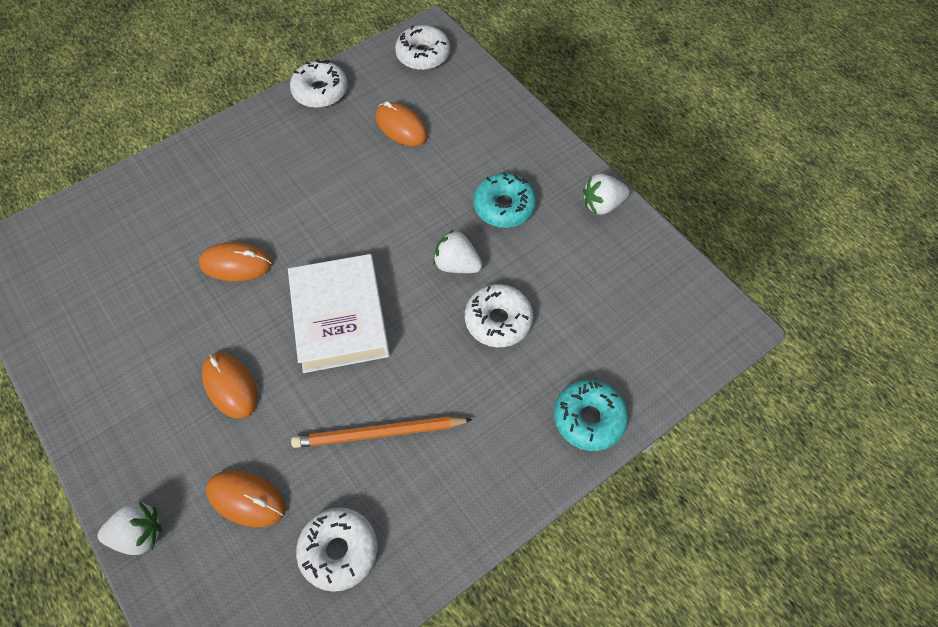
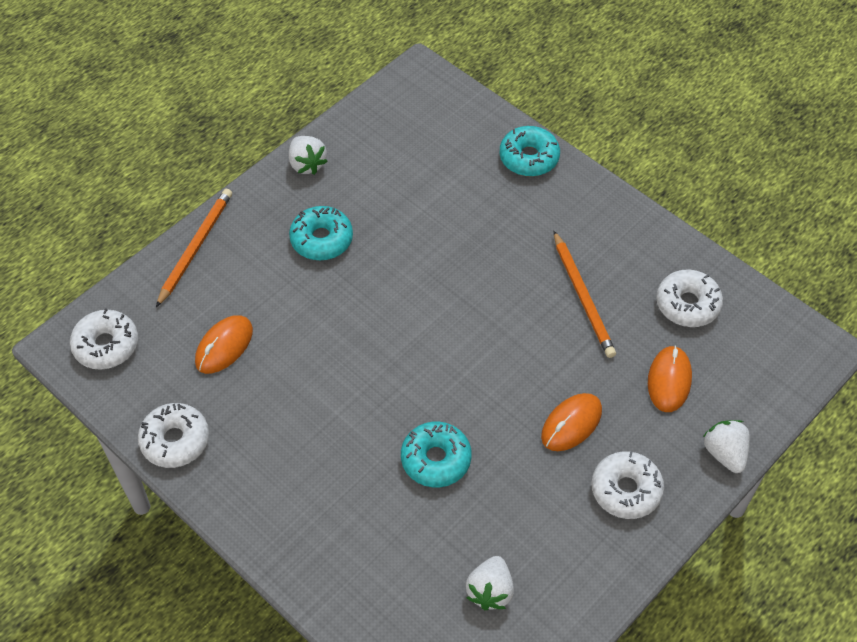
camera: 100 degrees left, 5 degrees down
(236, 264) = (436, 459): orange mouse -> turquoise donut
(340, 318) = (477, 351): white book -> none
(456, 265) = (398, 268): white strawberry -> white strawberry (490, 591)
(498, 320) = (452, 228): white donut -> white donut (626, 490)
(513, 114) = (195, 247): none -> orange pencil

